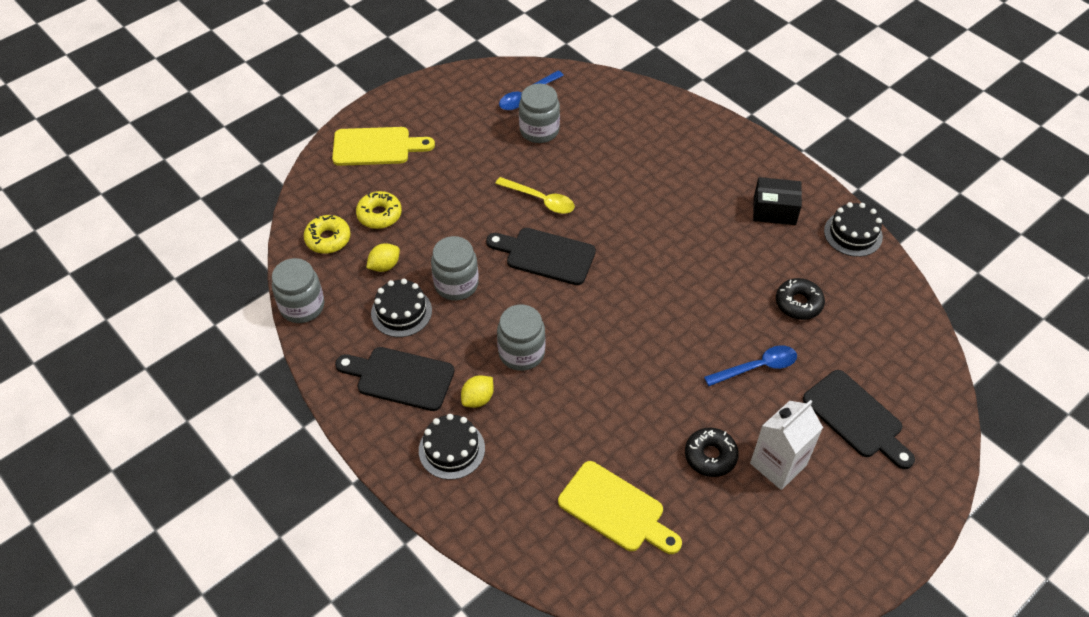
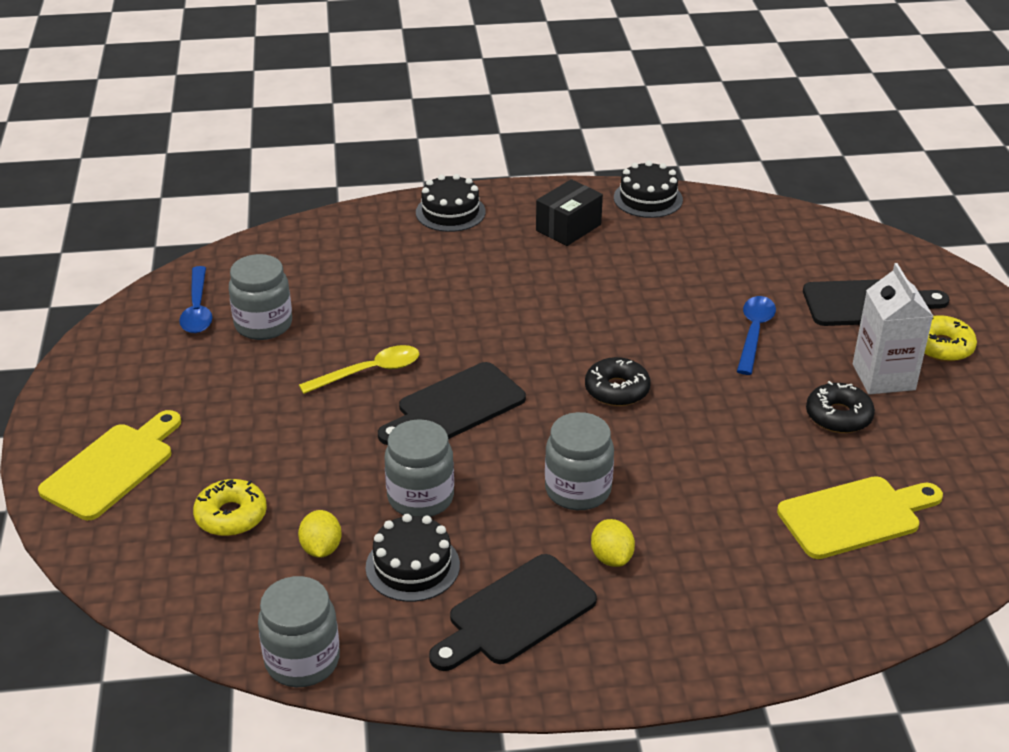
camera: 55 degrees left, 15 degrees down
(328, 239) = (214, 583): yellow donut -> yellow donut (942, 346)
(451, 449) = (666, 614): black cake -> black cake (450, 212)
(798, 303) = (700, 270): black donut -> black donut (617, 390)

